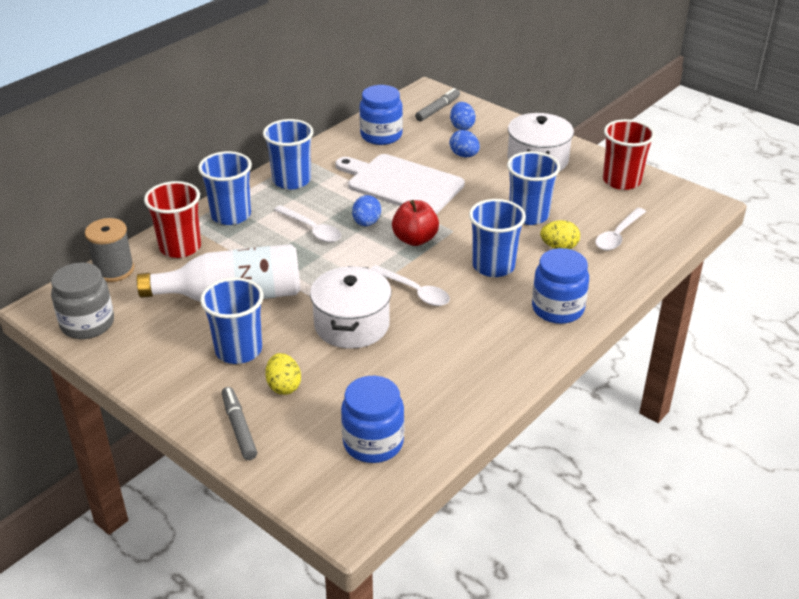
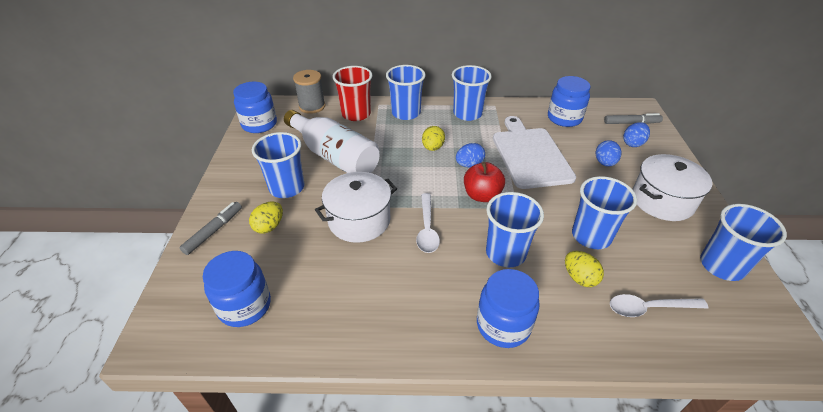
camera: 50 degrees right, 5 degrees up
(87, 324) = (259, 124): grey jar -> blue jar
(312, 229) = (432, 148): white spoon -> yellow egg
(621, 181) = (721, 266): red cup -> blue cup

